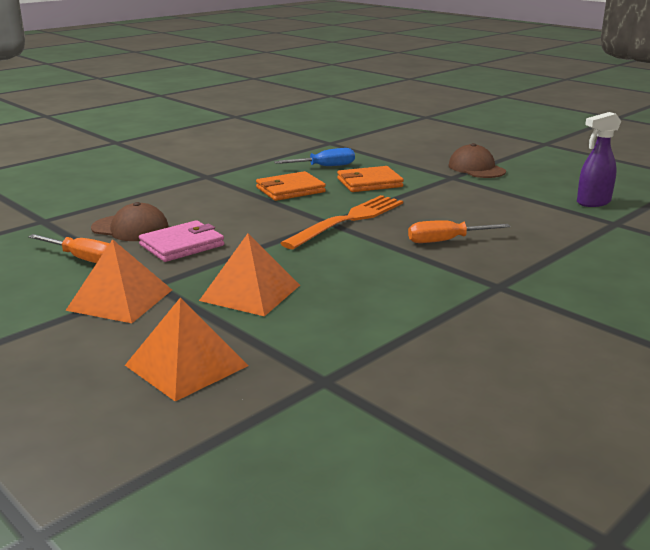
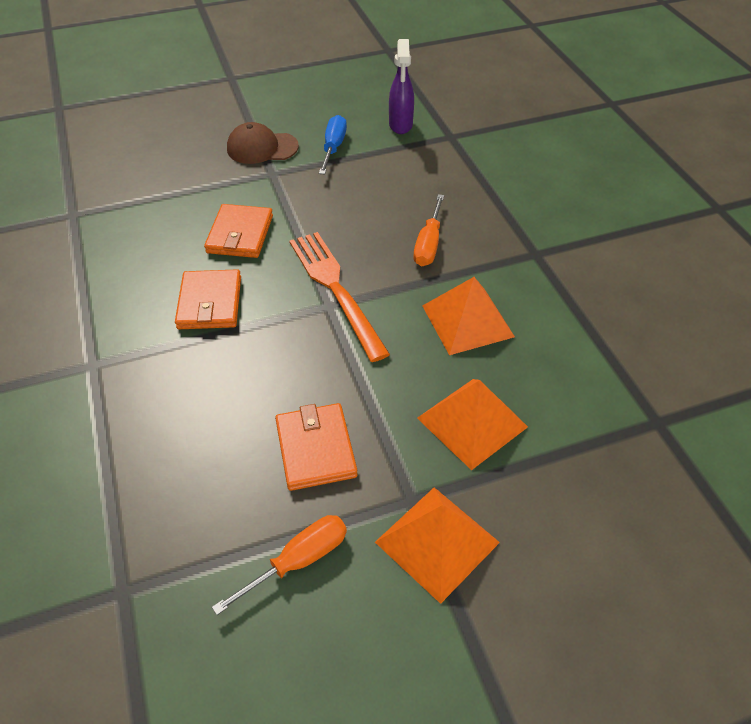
camera: 65 degrees left, 25 degrees up
(130, 228) = (227, 489): brown cap -> none
(182, 245) = (316, 449): pink wallet -> orange wallet
(186, 365) = (604, 514): orange pyramid -> orange pyramid (467, 320)
(324, 166) = (156, 249): blue screwdriver -> blue screwdriver (333, 148)

